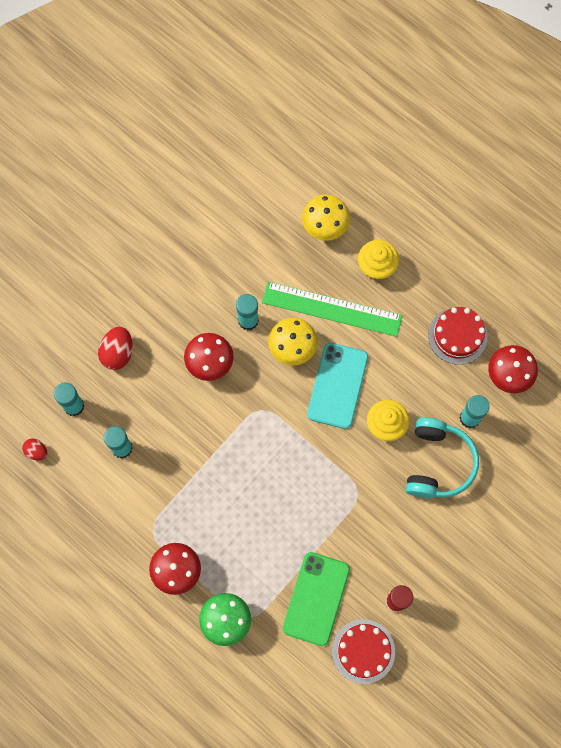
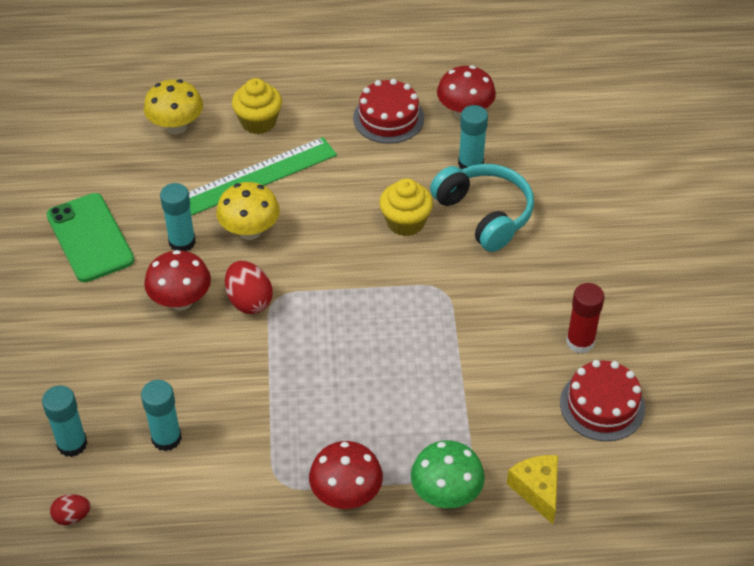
camera: 45 degrees left, 25 degrees down
(117, 353) = (73, 364): red egg -> red egg (249, 301)
(273, 665) = (537, 490): none -> yellow cheese
(316, 598) = (508, 401): green phone -> green phone (90, 238)
(337, 385) = (326, 227): turquoise phone -> none

